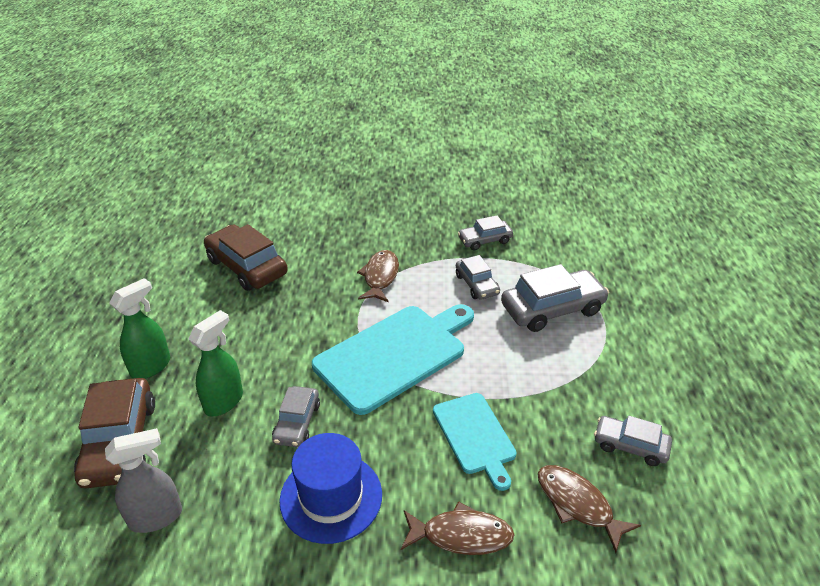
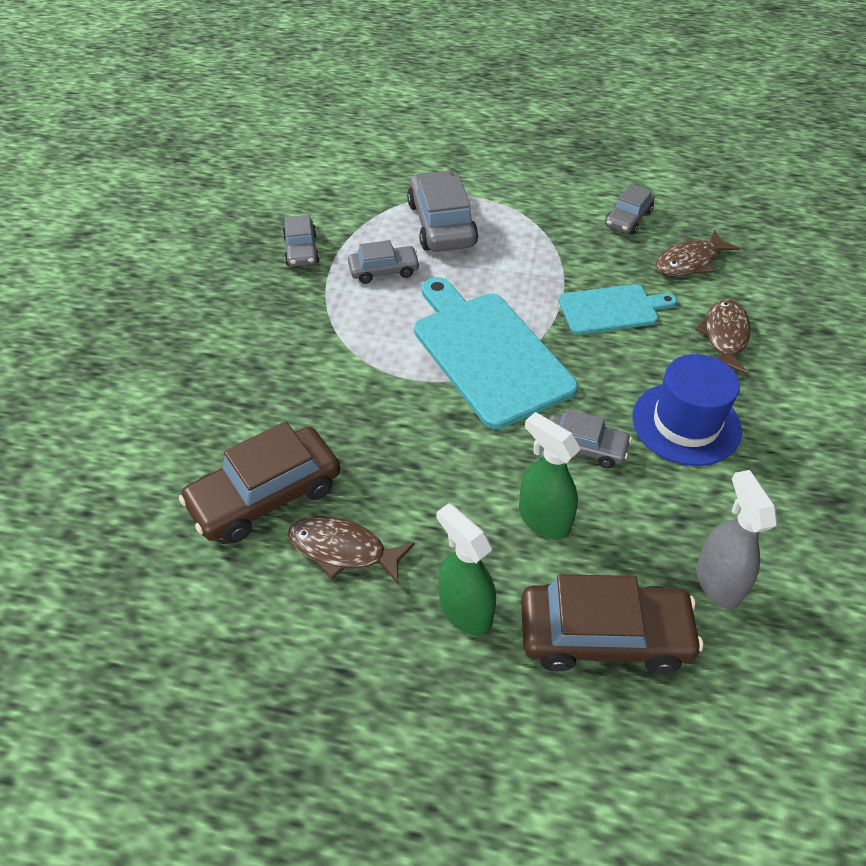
camera: 80 degrees left, 10 degrees up
(380, 277) = (341, 350): brown fish -> brown fish (343, 550)

